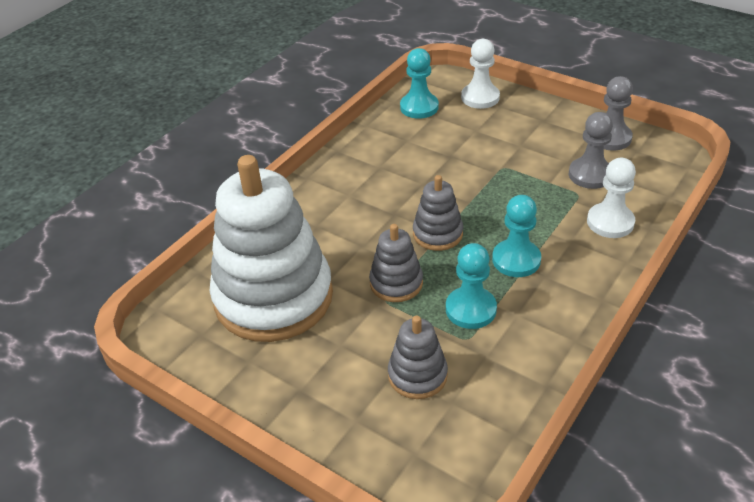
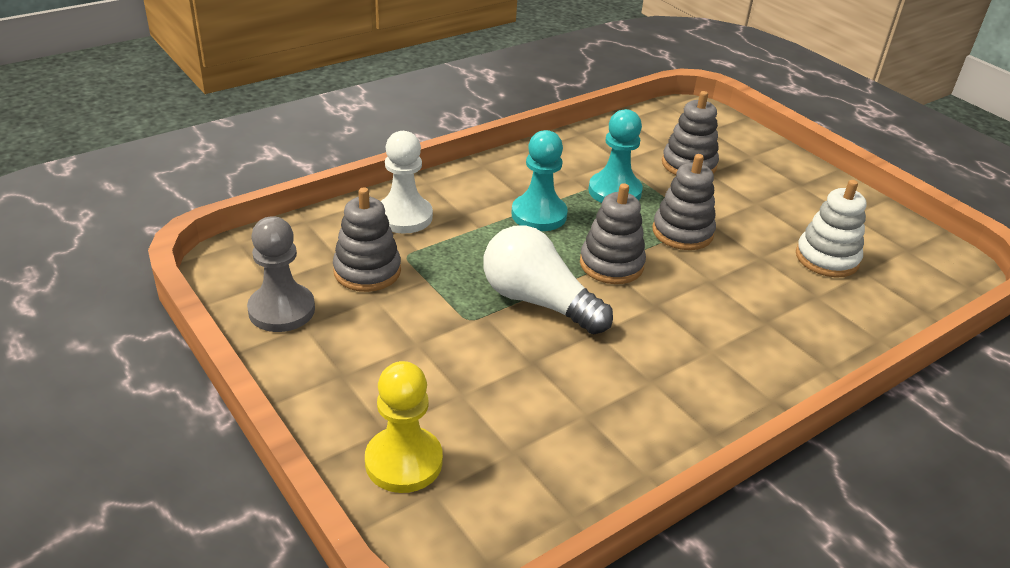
camera: 165 degrees left, 5 degrees down
(273, 297) = (826, 258): white stacking toy -> white stacking toy, size x0.45
(419, 107) = (530, 481): turquoise pawn -> none
(470, 190) = (538, 301): none -> white light bulb
(480, 97) = (403, 462): white pawn -> yellow pawn
(590, 175) = (367, 271): grey pawn -> grey stacking toy

